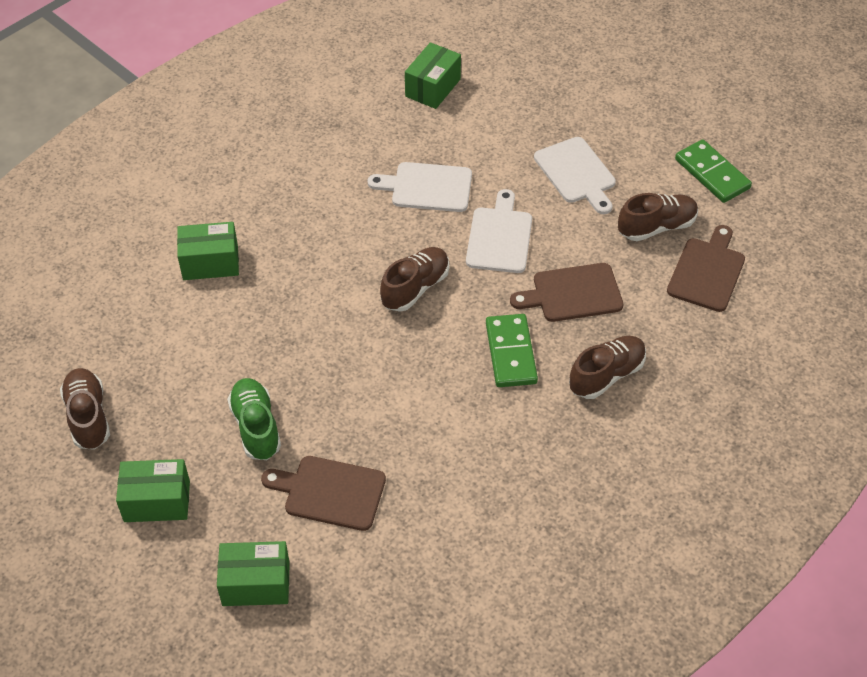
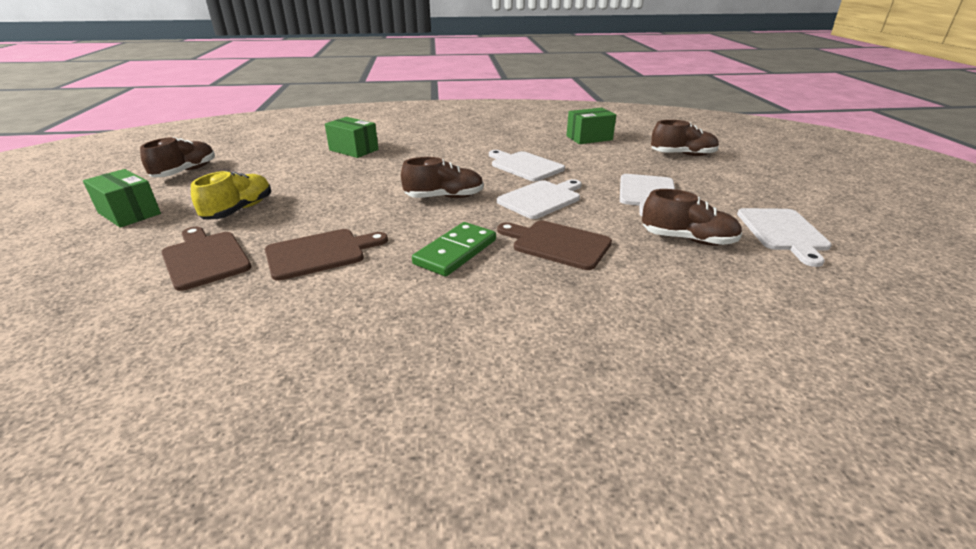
camera: 40 degrees right, 20 degrees down
(256, 427) = (239, 210): green shoe -> yellow shoe
(256, 583) = (67, 277): green box -> none
(606, 375) = (515, 302): brown shoe -> brown shoe (682, 155)
(707, 271) = (713, 283): brown cutting board -> brown cutting board (320, 253)
(712, 174) = (783, 232): green domino -> white cutting board

